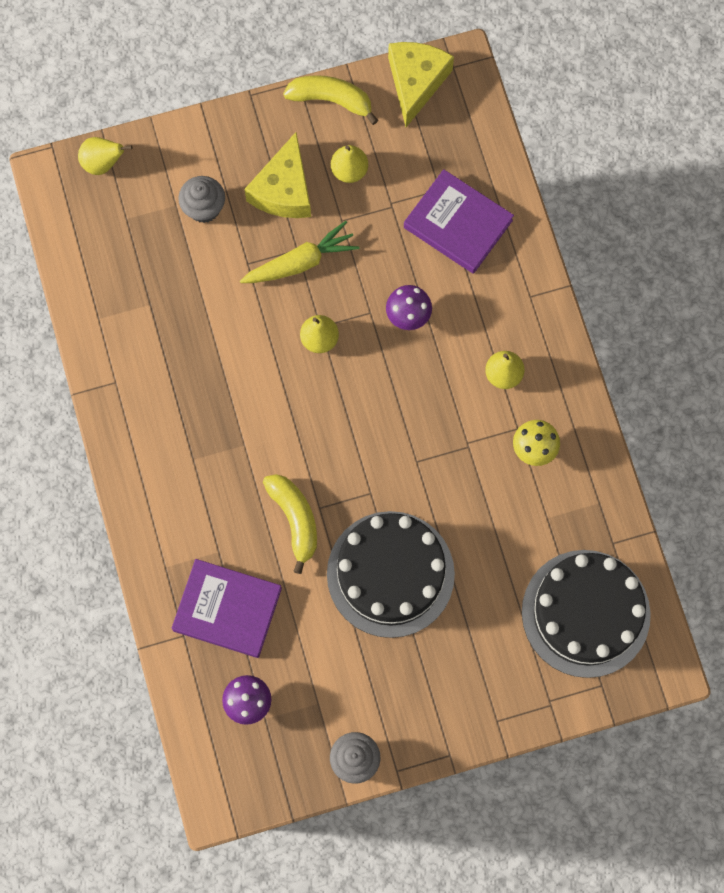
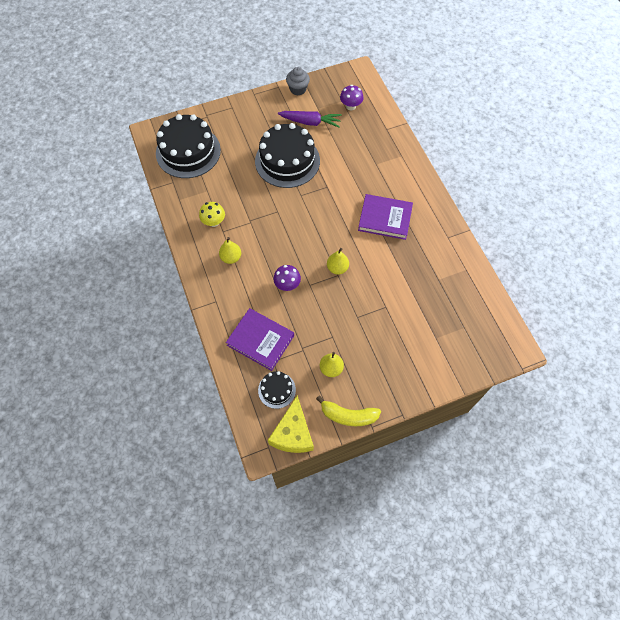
camera: 175 degrees right, 10 degrees down
(103, 163) = (487, 360): yellow pear -> none
(204, 208) = (418, 337): grey cupcake -> none
(227, 609) = (367, 140): purple book -> purple book (385, 218)
(284, 190) = (370, 353): yellow cheese -> none
(295, 520) = (339, 180): yellow banana -> none
(300, 262) = (354, 310): yellow carrot -> none
(336, 666) = (310, 122): none -> purple carrot
(436, 145) = (277, 390): none -> black cake

